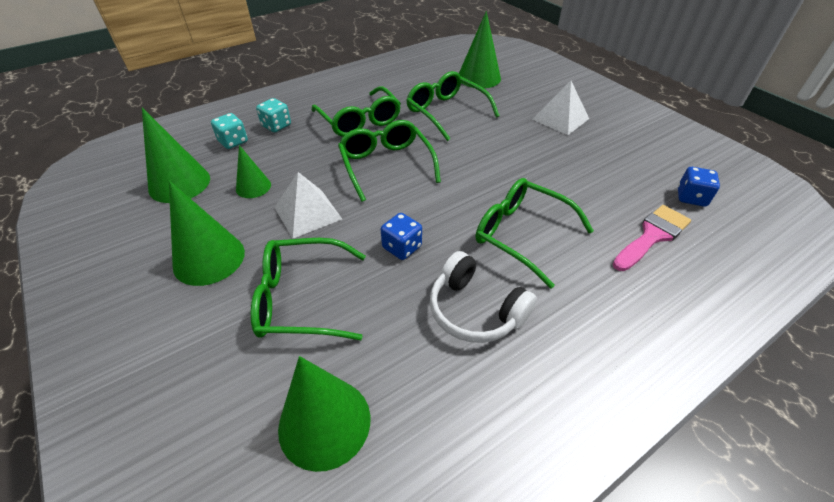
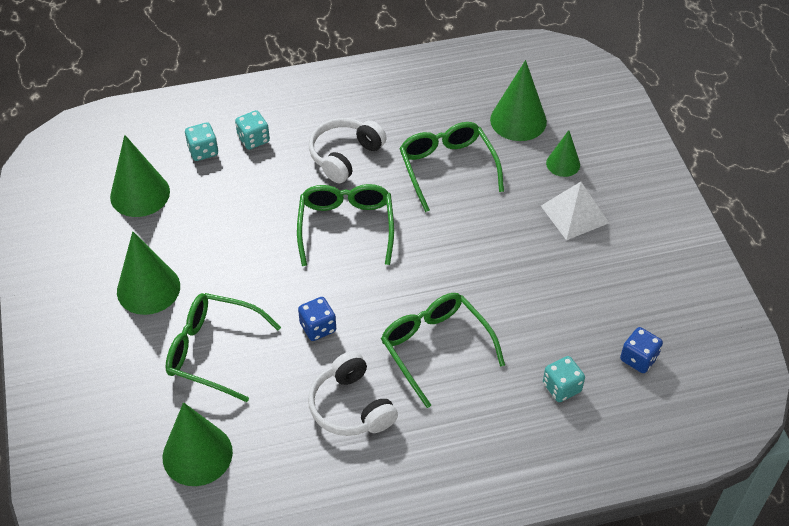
camera: 20 degrees right, 5 degrees up
(253, 187) = (207, 218): green cone -> green cone (563, 164)
(308, 213) = (247, 264): white pyramid -> none
(359, 121) = (344, 156): green glasses -> white headphones
(652, 236) = (561, 387): pink brush -> turquoise dice

